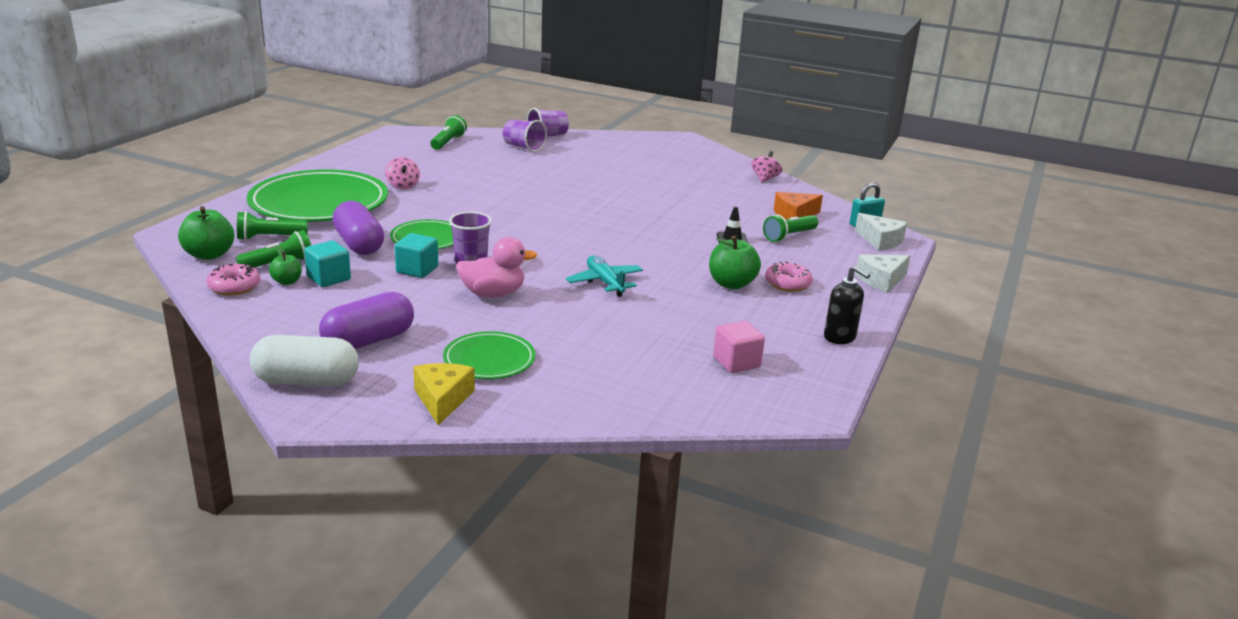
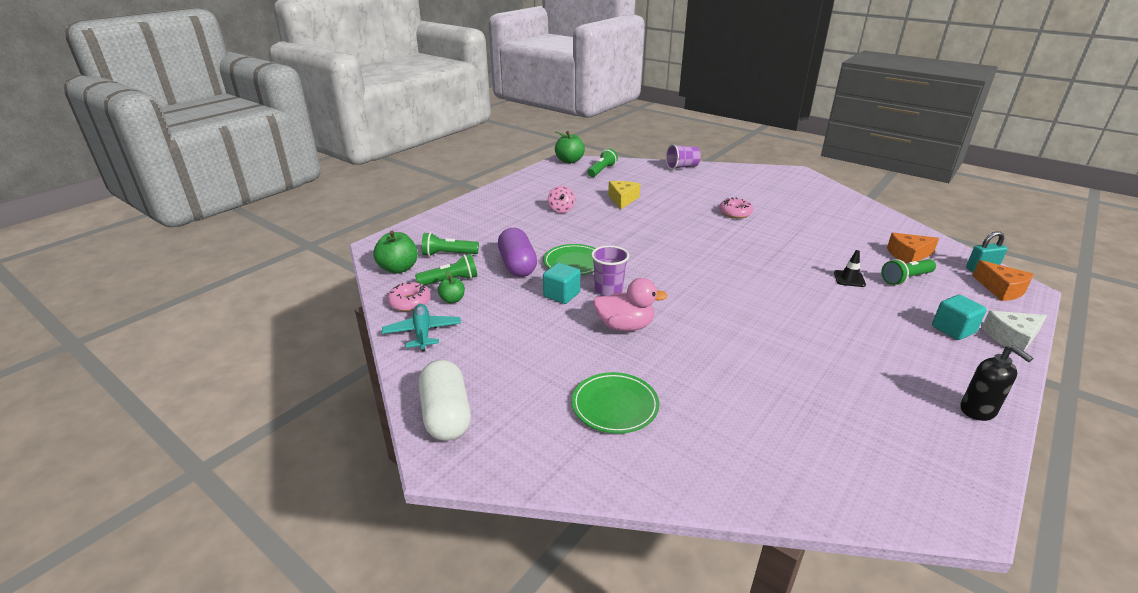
camera: 15 degrees right, 5 degrees up
(306, 381) = (446, 415): white capsule -> white capsule turned 60 degrees clockwise
(319, 203) = (493, 223): green plate -> none
(329, 278) = (487, 299): turquoise cube -> turquoise cube (953, 329)
(369, 341) = (508, 372): purple capsule -> none
(443, 399) = (565, 453): yellow cheese -> yellow cheese (622, 199)
(523, 147) = (662, 177): purple cup -> none
(605, 282) = (728, 320): turquoise plane -> turquoise plane (422, 332)
(731, 284) = (853, 331): green apple -> green apple (569, 161)
(736, 362) = (866, 434): pink cube -> none
(765, 179) = (875, 215): pink spinning top -> none
(787, 283) = (911, 335): pink donut -> pink donut (735, 213)
(880, 241) = (1001, 289): white cheese -> orange cheese

